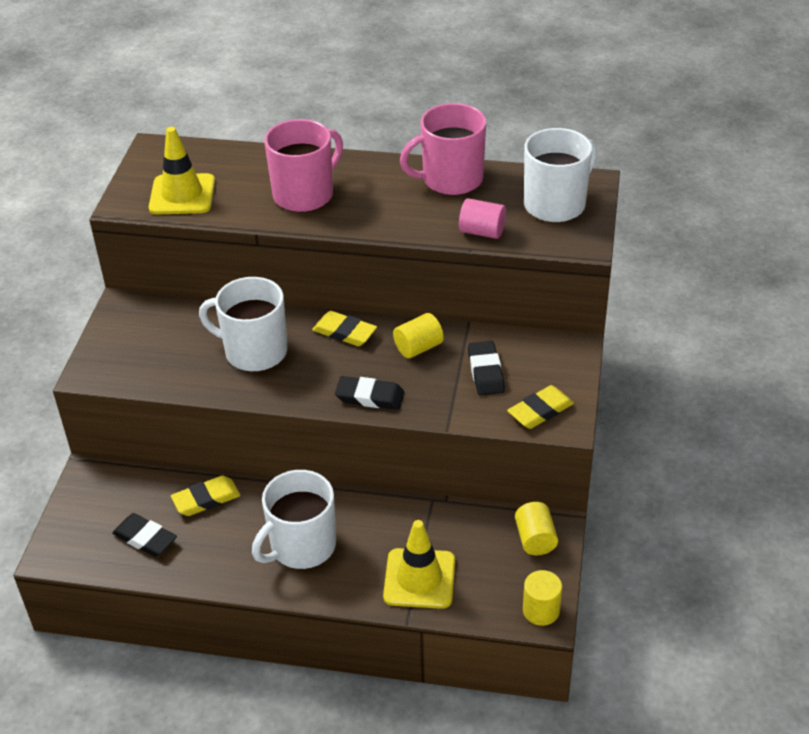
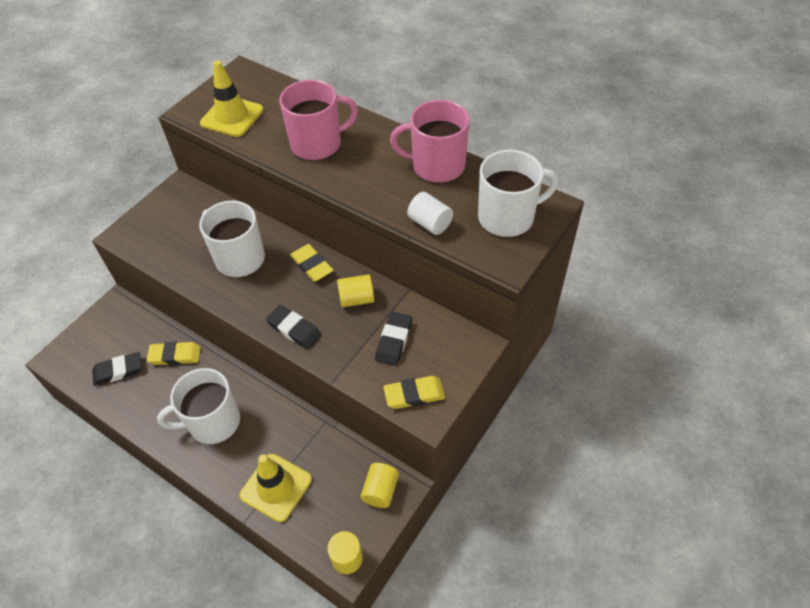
camera: 25 degrees right, 10 degrees up
(145, 538) = (118, 371): black eraser -> black eraser turned 75 degrees counterclockwise
(482, 232) = (430, 223): pink cylinder -> white cylinder

